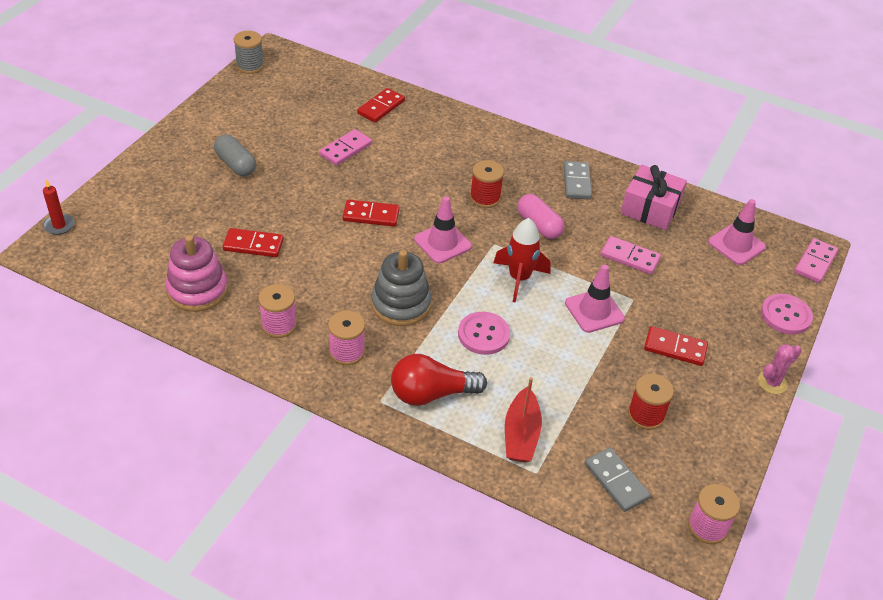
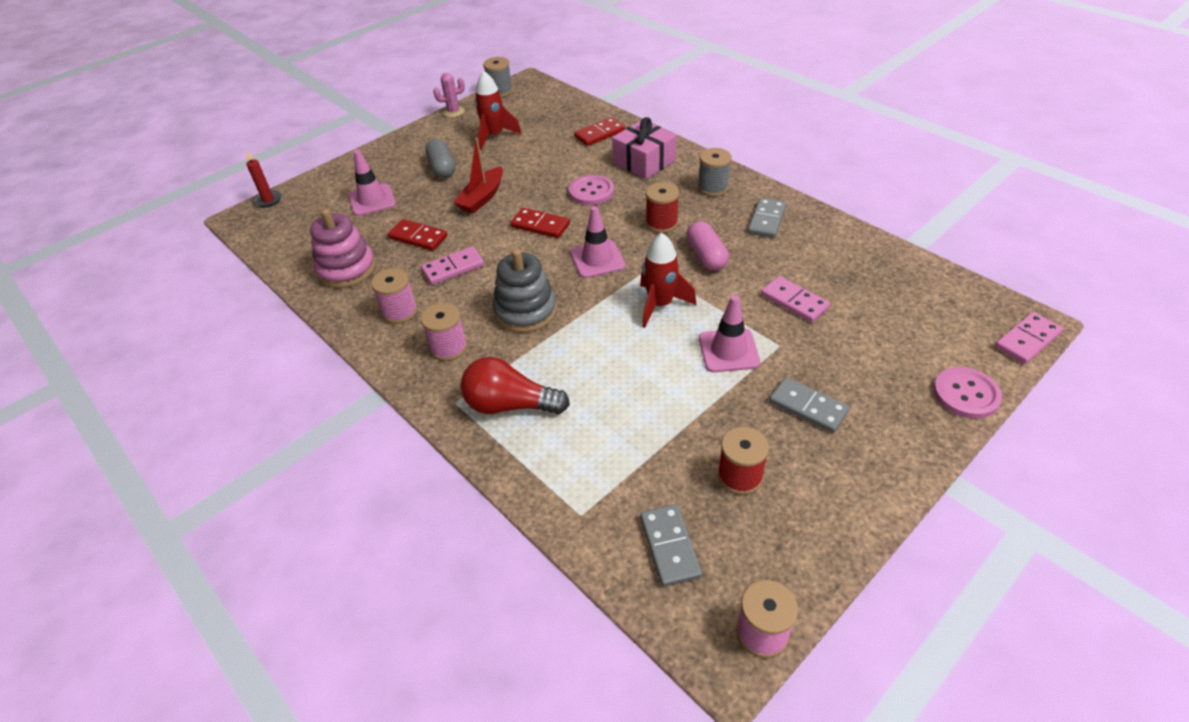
camera: 25 degrees right, 0 degrees up
(272, 121) = (494, 136): none -> red rocket
(346, 149) = (547, 166): pink domino -> pink domino (453, 268)
(483, 334) = (595, 354): pink button -> pink button (591, 192)
(516, 155) = (713, 188): none -> grey spool
(521, 435) = (584, 468): red boat -> red boat (482, 198)
(650, 208) = (839, 255): pink gift -> pink gift (644, 162)
(675, 348) = (808, 407): red domino -> grey domino
(736, 245) = (930, 306): pink traffic cone -> pink traffic cone (372, 200)
(772, 383) = (918, 470): pink cactus -> pink cactus (453, 112)

